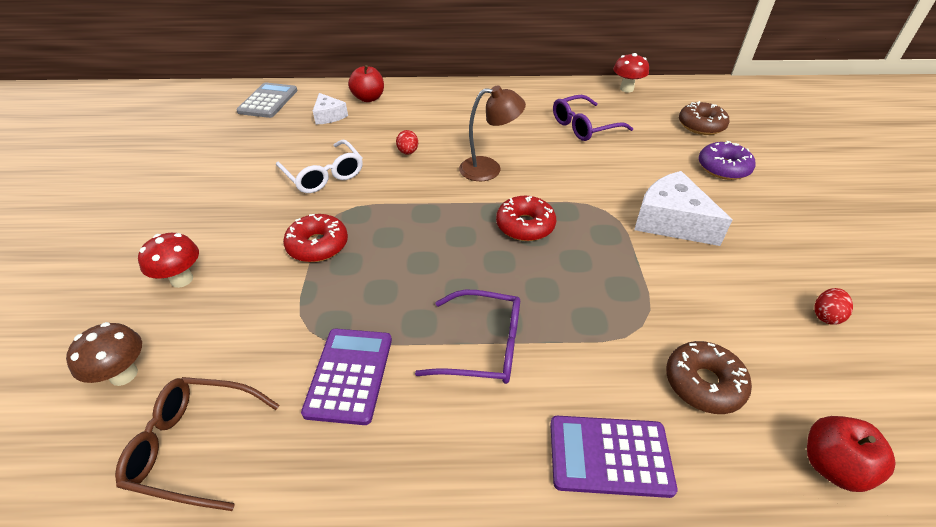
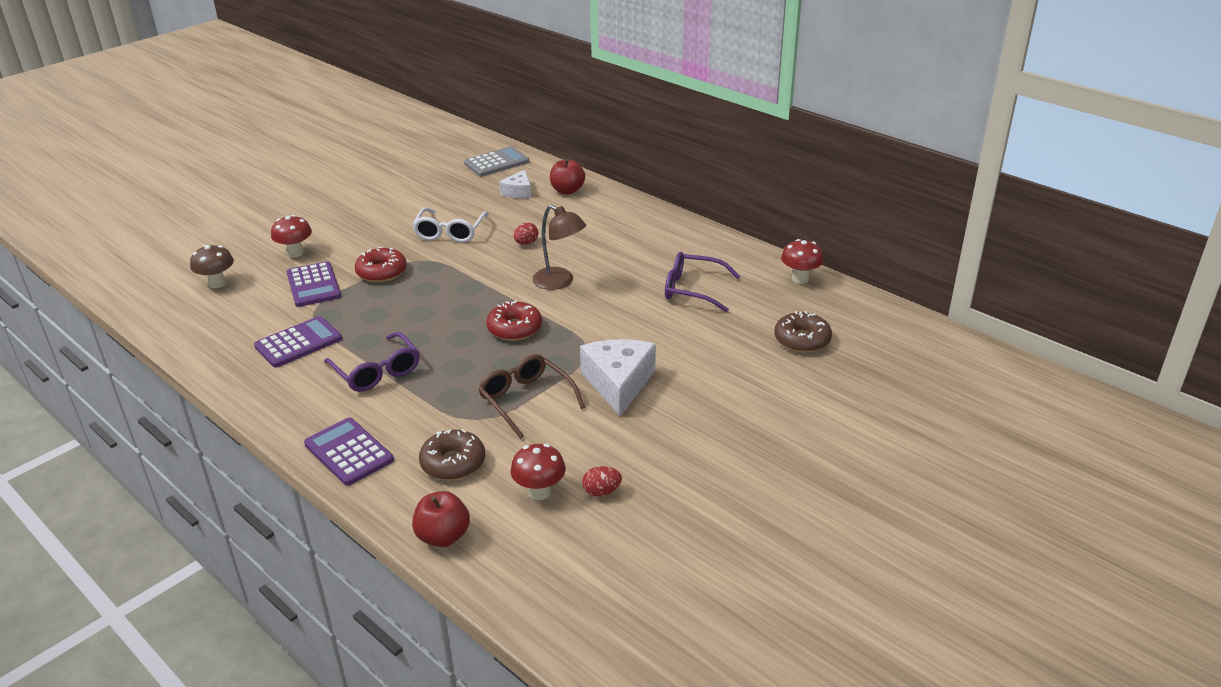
camera: 45 degrees right, 10 degrees down
(193, 445) = (203, 329): brown glasses -> brown glasses (525, 400)
(262, 301) = (313, 285): none -> purple calculator
(723, 168) = (744, 377): purple donut -> none
(799, 353) = (539, 492): none -> red mushroom

